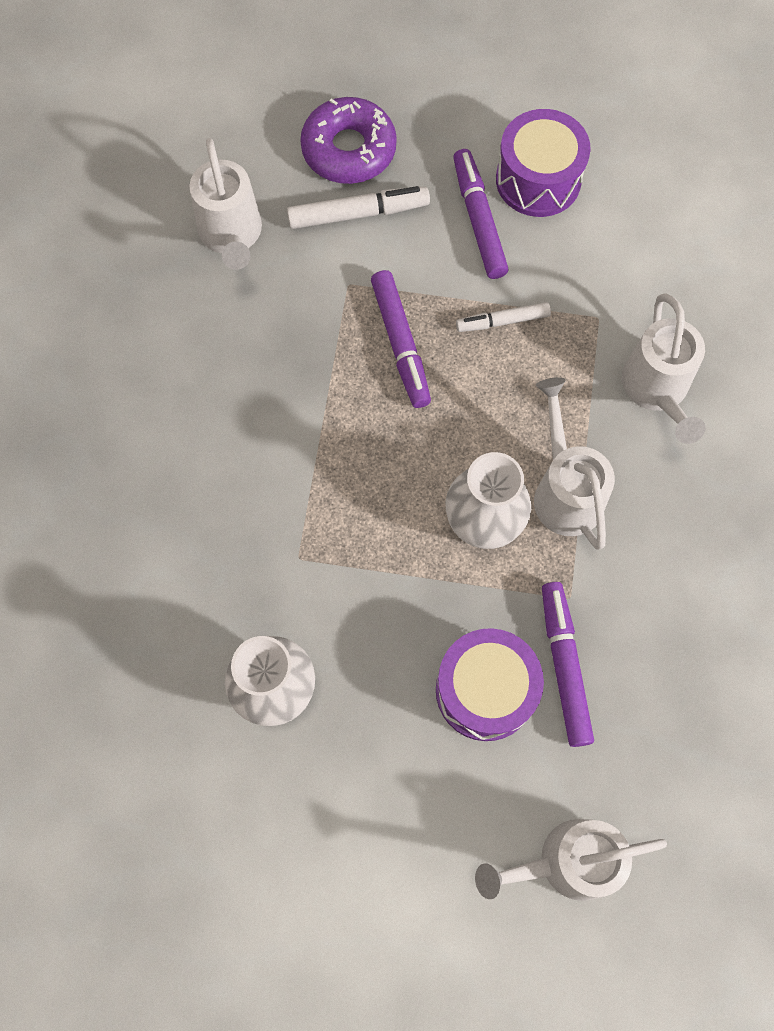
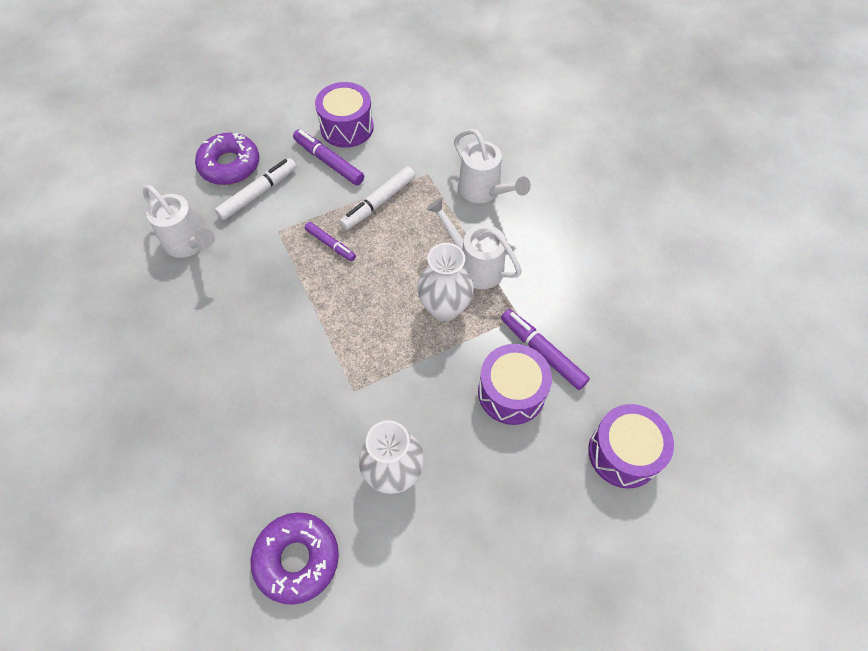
camera: 35 degrees left, 10 degrees down
(108, 714) = (297, 559): none -> purple donut
(401, 344) = (330, 244): purple marker -> purple marker, size x0.65
(502, 321) = (379, 203): white marker -> white marker, size x1.55
(566, 862) = (623, 453): white watering can -> purple drum

